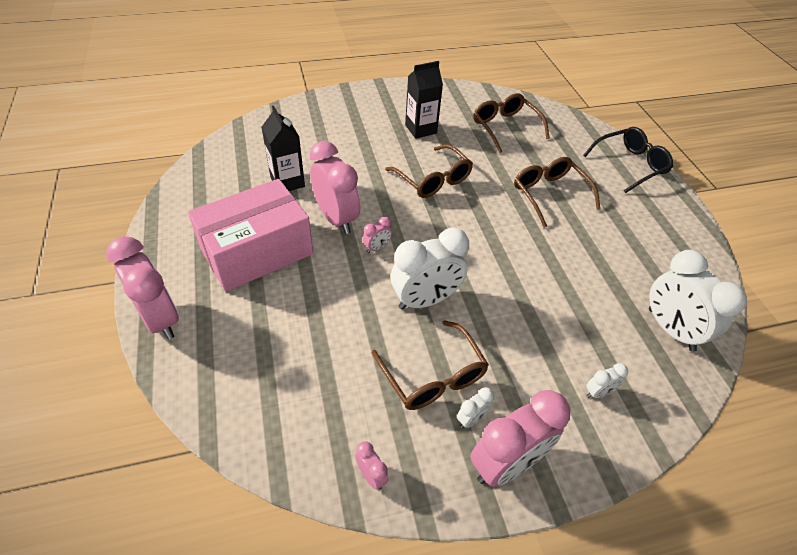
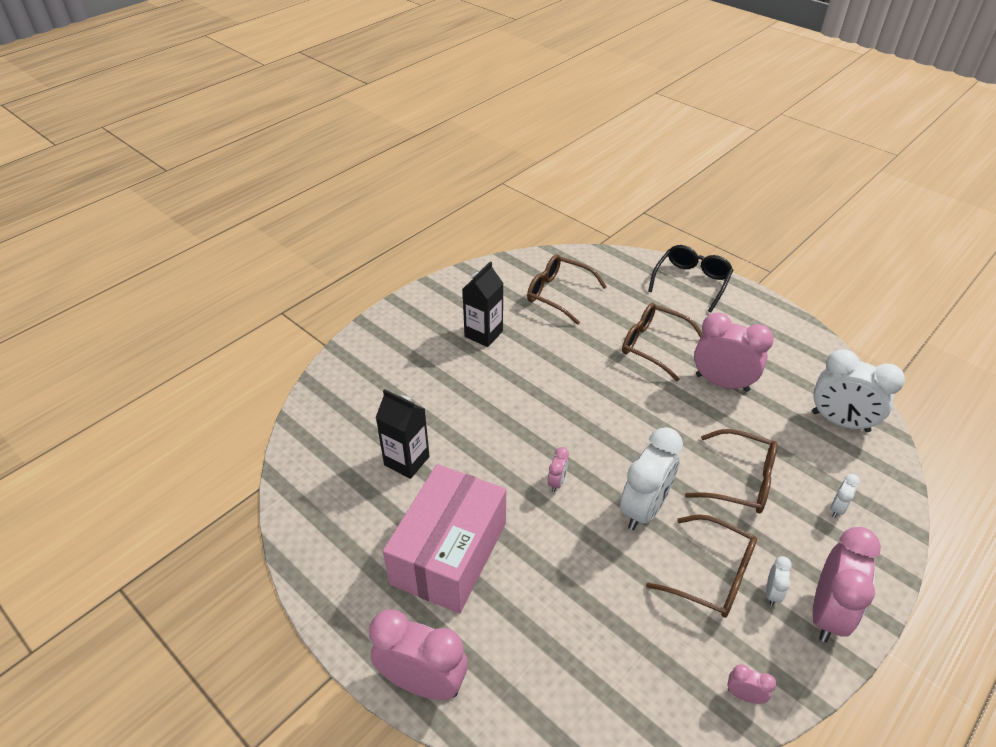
camera: 30 degrees left, 5 degrees down
(336, 218) = (492, 473): pink clock -> pink clock (722, 383)
(433, 180) = (543, 383): brown glasses -> brown glasses (741, 480)

